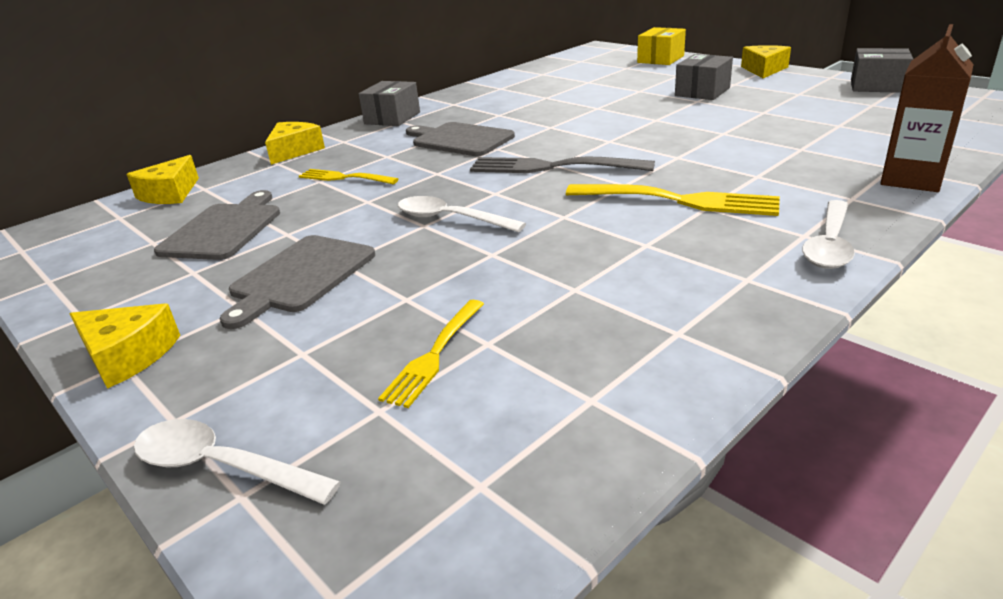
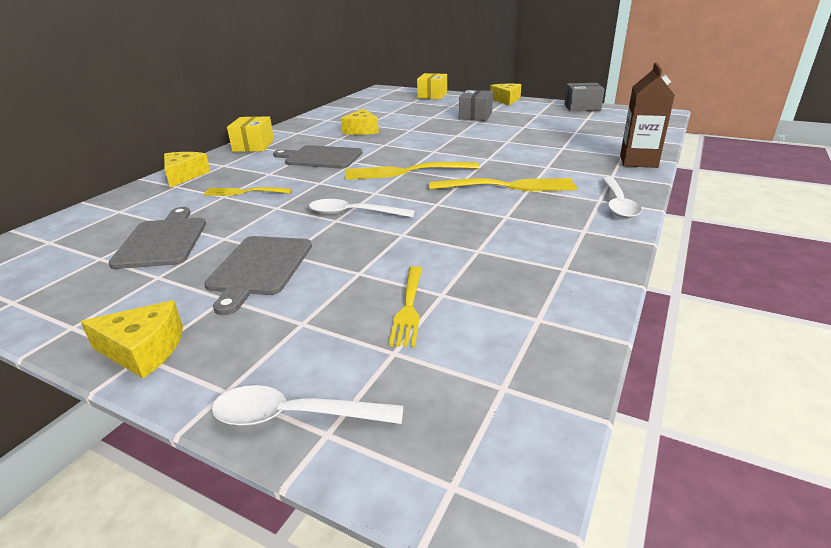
camera: 20 degrees left, 0 degrees up
(170, 194) = (87, 218): yellow cheese -> yellow cheese (361, 130)
(392, 118) = (253, 145): grey box -> yellow box
(554, 167) = (406, 171): grey fork -> yellow fork

